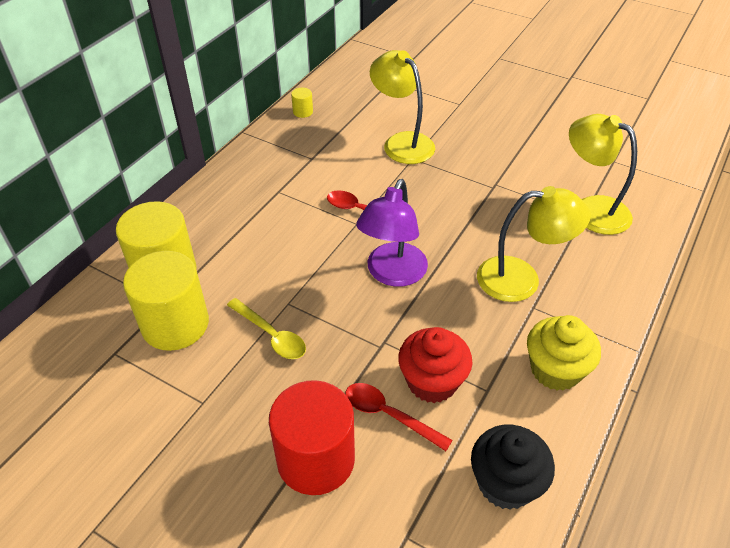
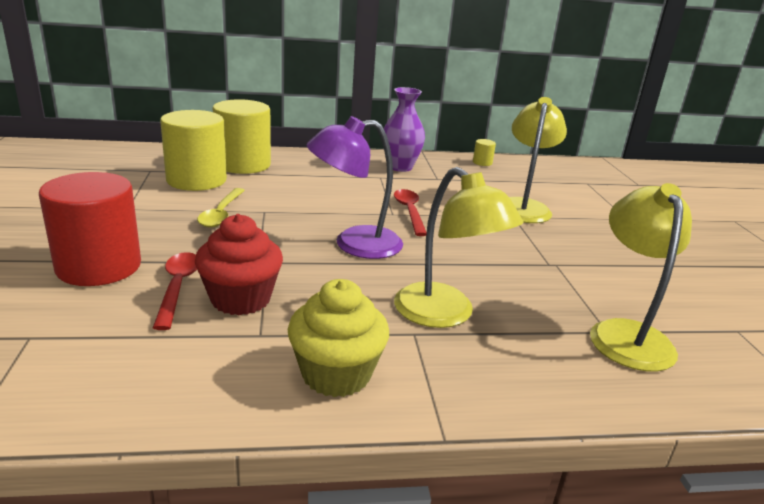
camera: 50 degrees right, 20 degrees down
(268, 167) = (400, 167): none -> purple vase
(505, 483) = (135, 382): black cupcake -> none

